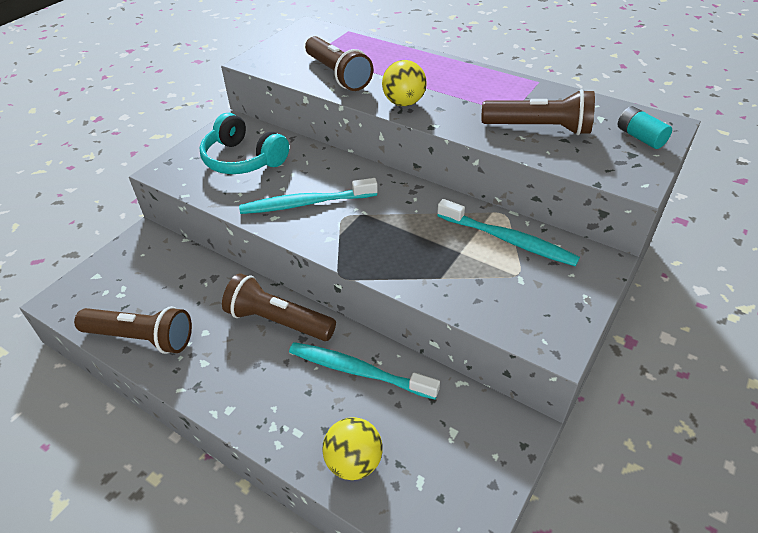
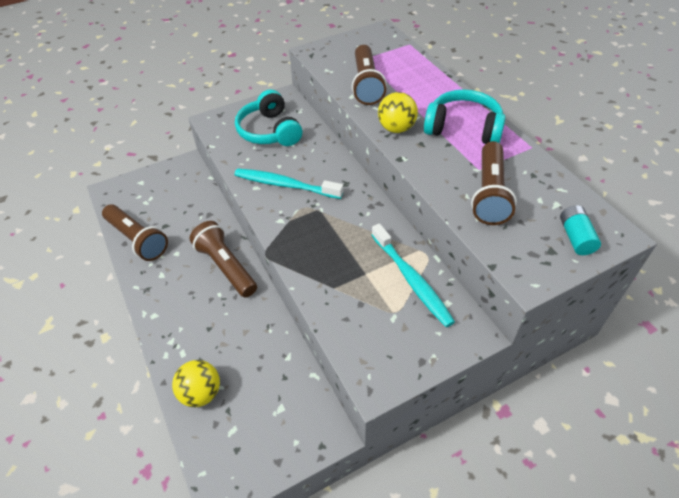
camera: 30 degrees right, 5 degrees up
(358, 371) = (251, 330): turquoise toothbrush -> none
(466, 84) = (463, 128): none -> turquoise headphones
(539, 128) = (489, 193): brown flashlight -> brown flashlight turned 60 degrees clockwise

